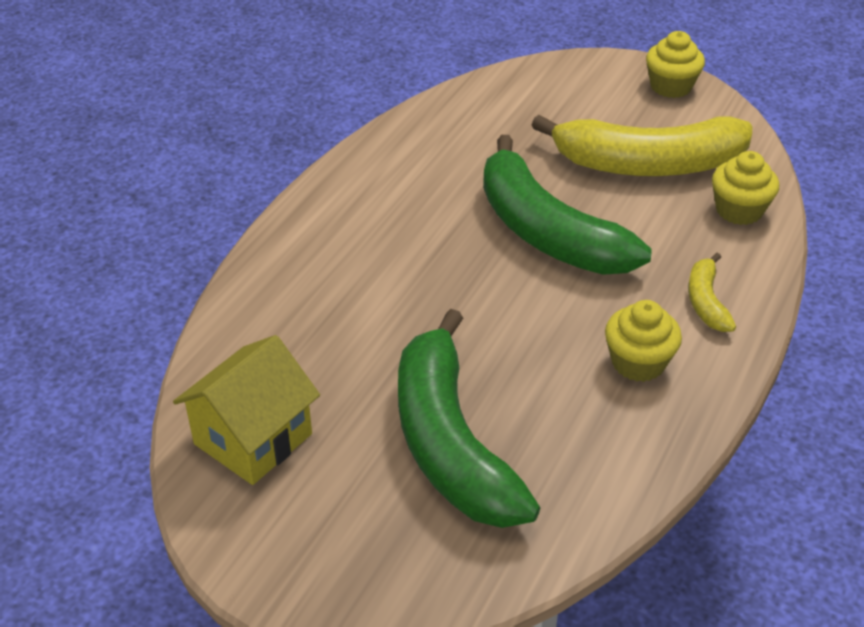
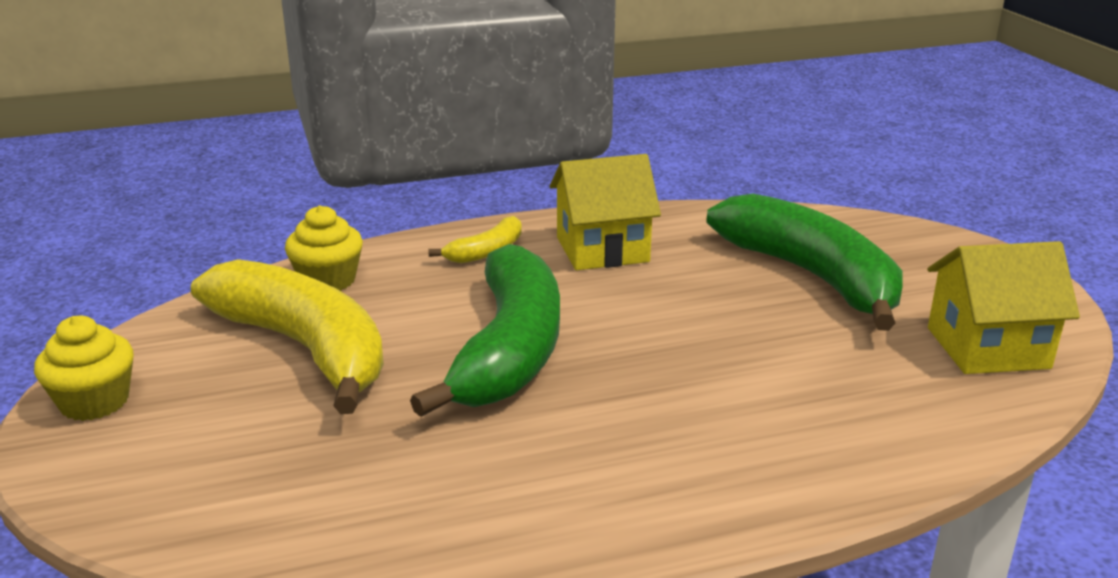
camera: 135 degrees left, 15 degrees down
(451, 442) = (811, 276): green banana -> green banana turned 60 degrees counterclockwise
(638, 362) = (602, 249): yellow cupcake -> yellow house

